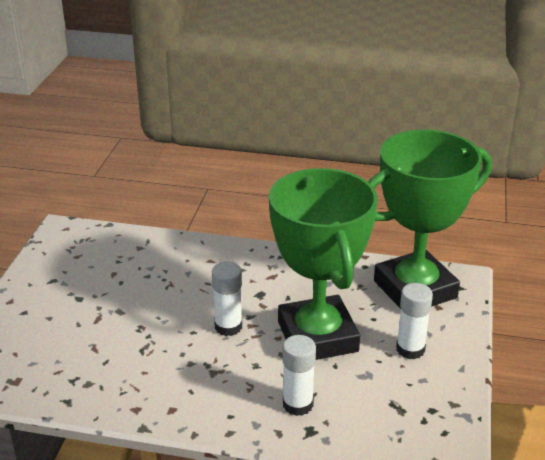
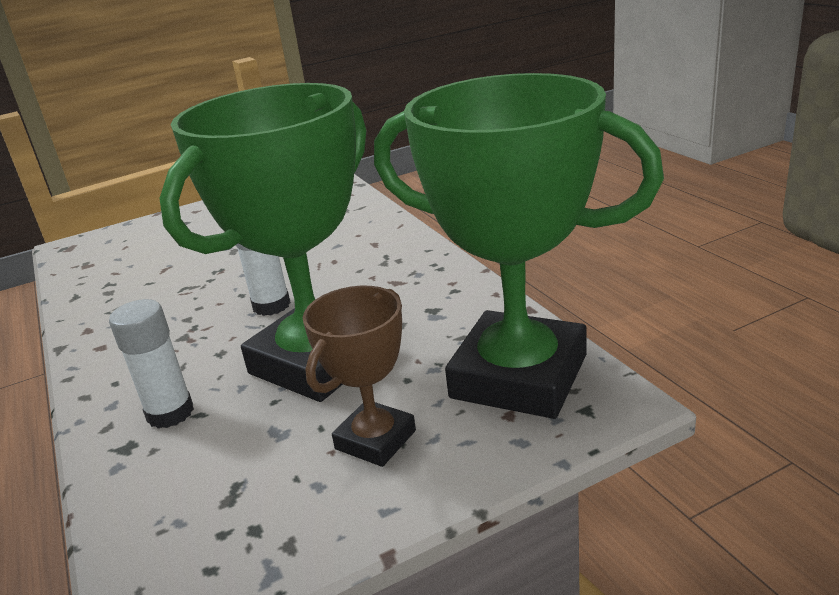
camera: 55 degrees right, 5 degrees down
(410, 349) = (375, 440): white glue stick -> brown trophy

